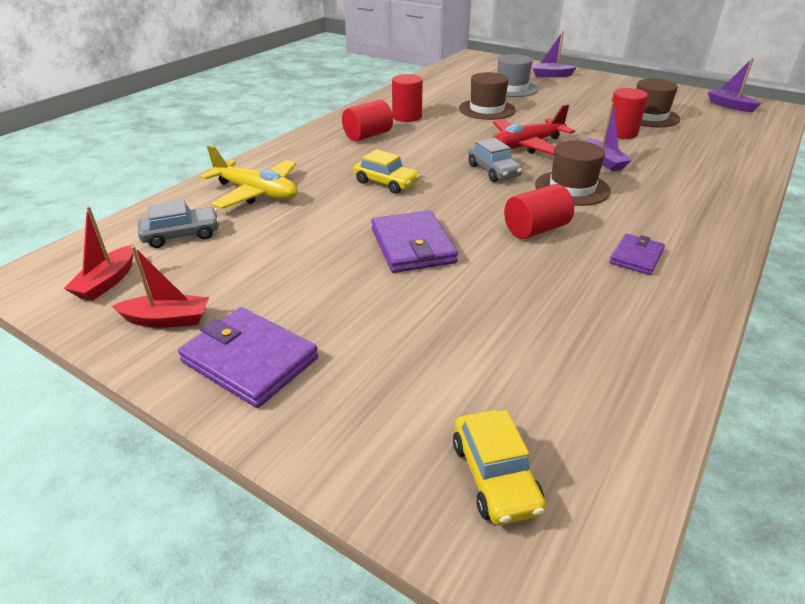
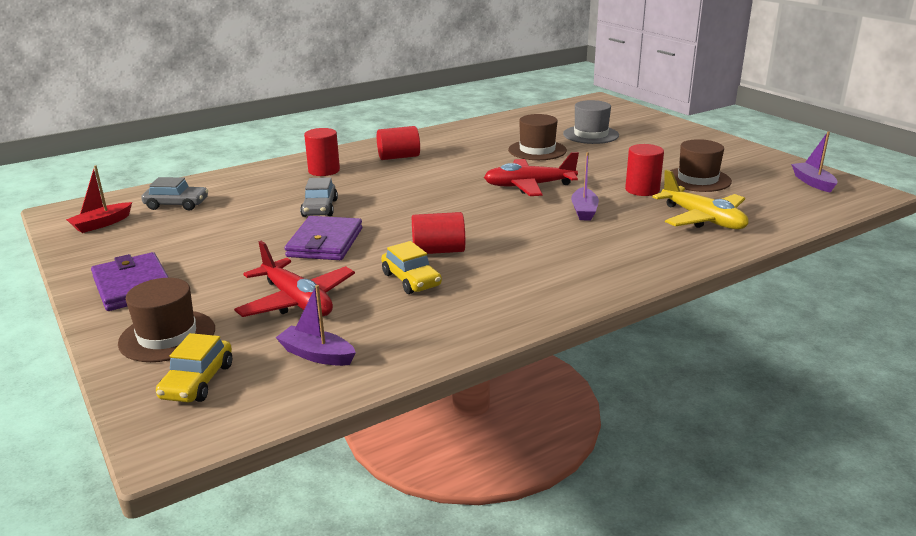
camera: 25 degrees right, 10 degrees down
(167, 319) = (112, 253): red boat -> none
(256, 193) = (259, 186): yellow plane -> yellow plane (702, 219)
(386, 183) = (365, 195): yellow car -> yellow car (411, 280)
(407, 117) = (453, 146): red cylinder -> red cylinder (324, 170)
(472, 326) = (297, 301): none -> red plane
(493, 171) = (467, 202): grey car -> grey car (320, 208)
(551, 75) = (652, 127): purple boat -> purple boat (317, 355)
(572, 188) = (518, 226): brown hat -> brown hat (167, 336)
(636, 257) = (494, 286): purple wallet -> none

